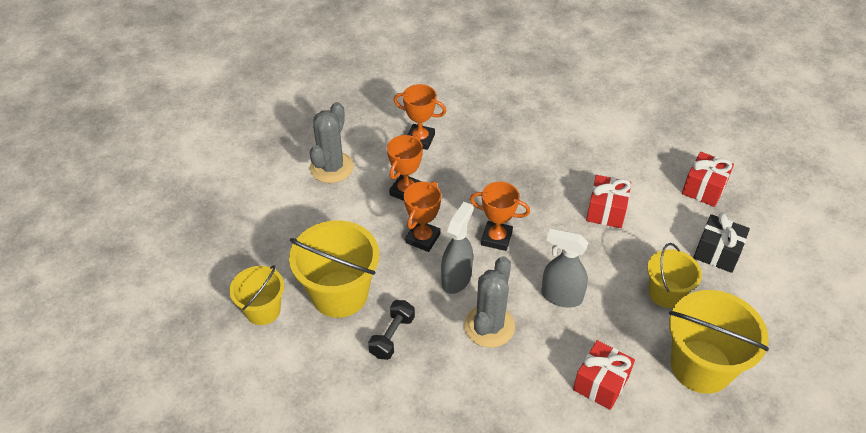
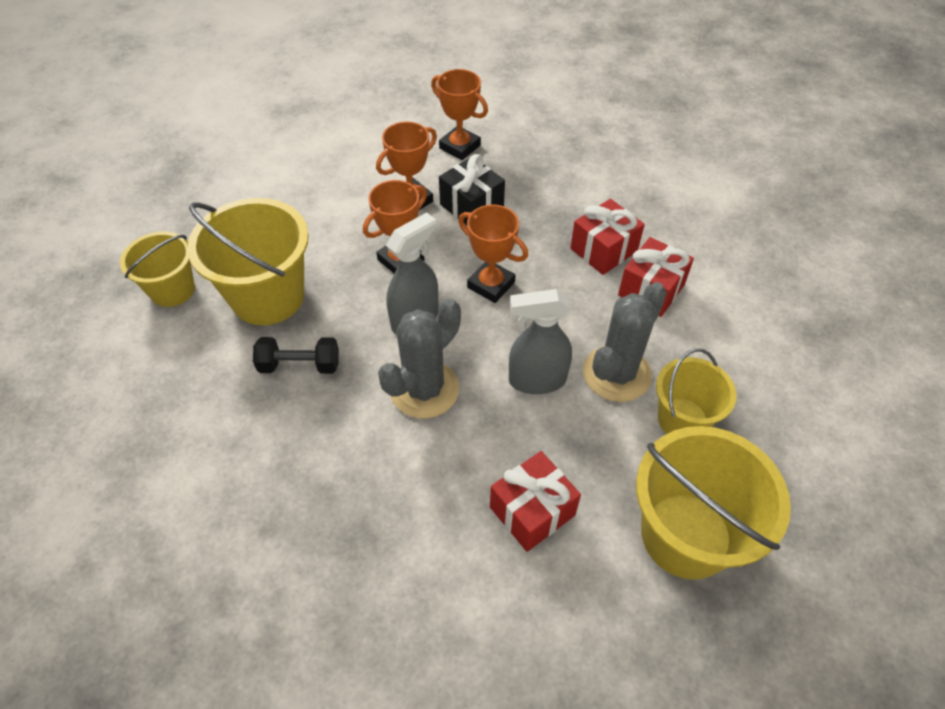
camera: 20 degrees right, 5 degrees up
(331, 167) = (340, 153): grey cactus -> grey cactus (616, 374)
(392, 336) = (300, 365): black dumbbell -> black dumbbell turned 45 degrees clockwise
(561, 296) = (536, 380): grey spray bottle -> grey spray bottle turned 45 degrees counterclockwise
(704, 188) = (801, 297): red gift -> red gift (603, 250)
(717, 253) = (782, 386): black gift -> black gift (471, 206)

